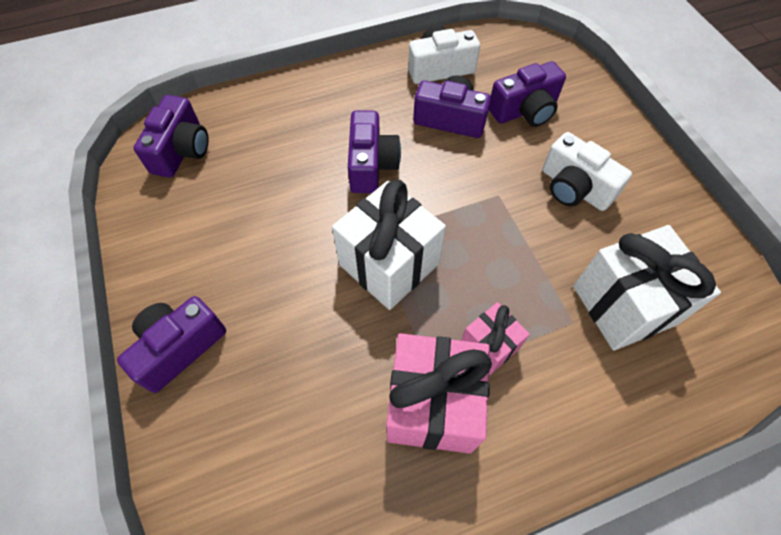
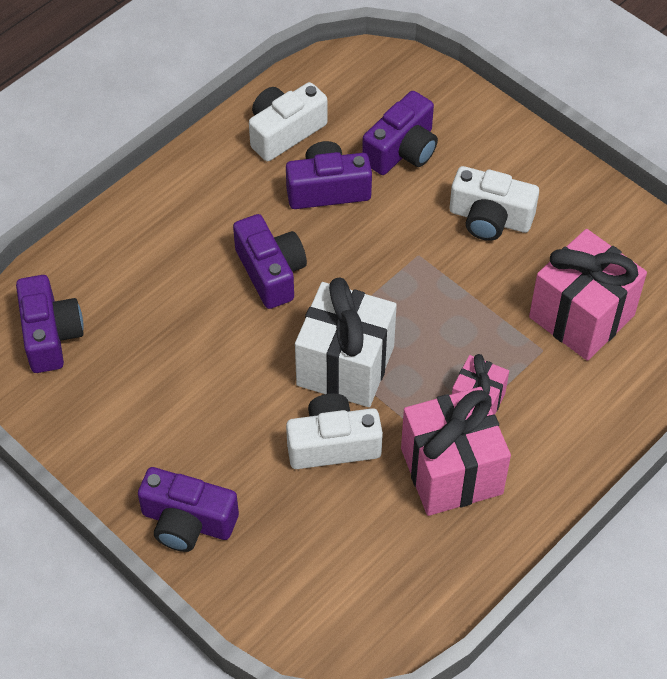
camera: 25 degrees left, 5 degrees down
(179, 347) = (187, 522): purple camera -> purple camera turned 90 degrees counterclockwise
(340, 330) = (333, 444): none -> white camera
(624, 305) = (581, 316): white gift -> pink gift

